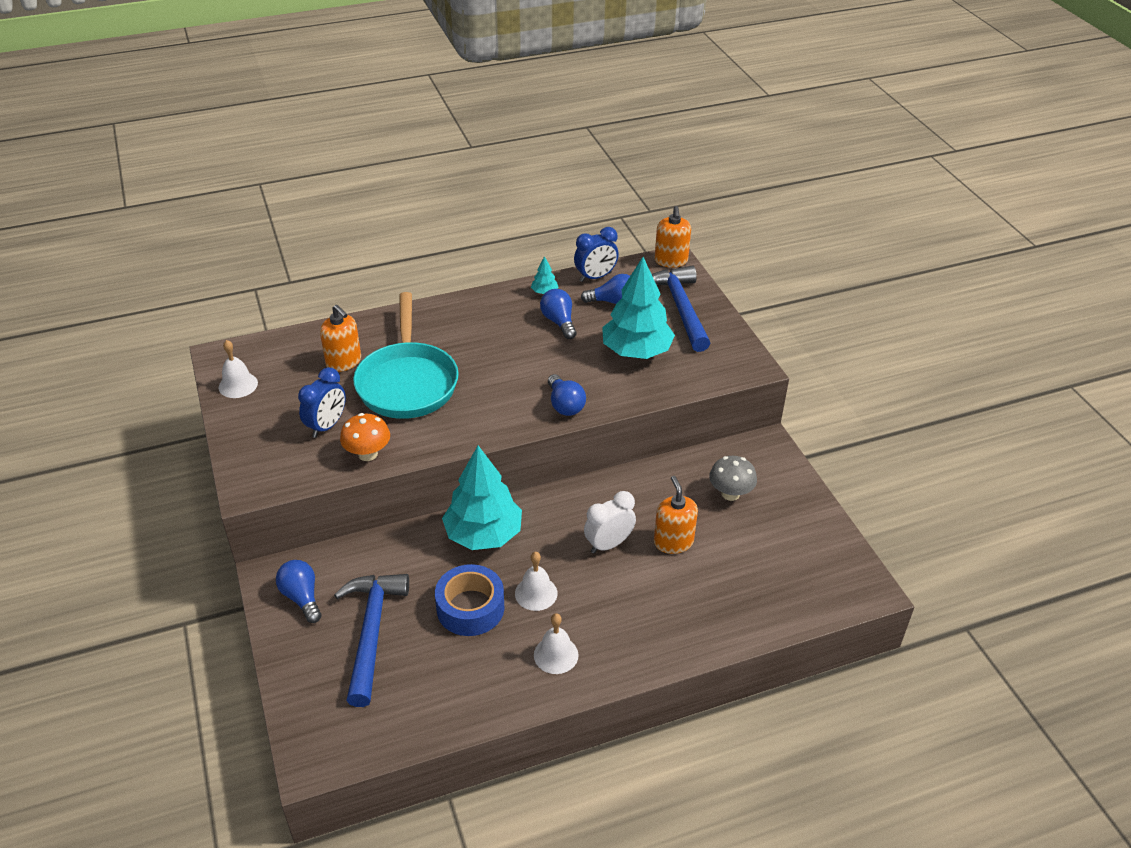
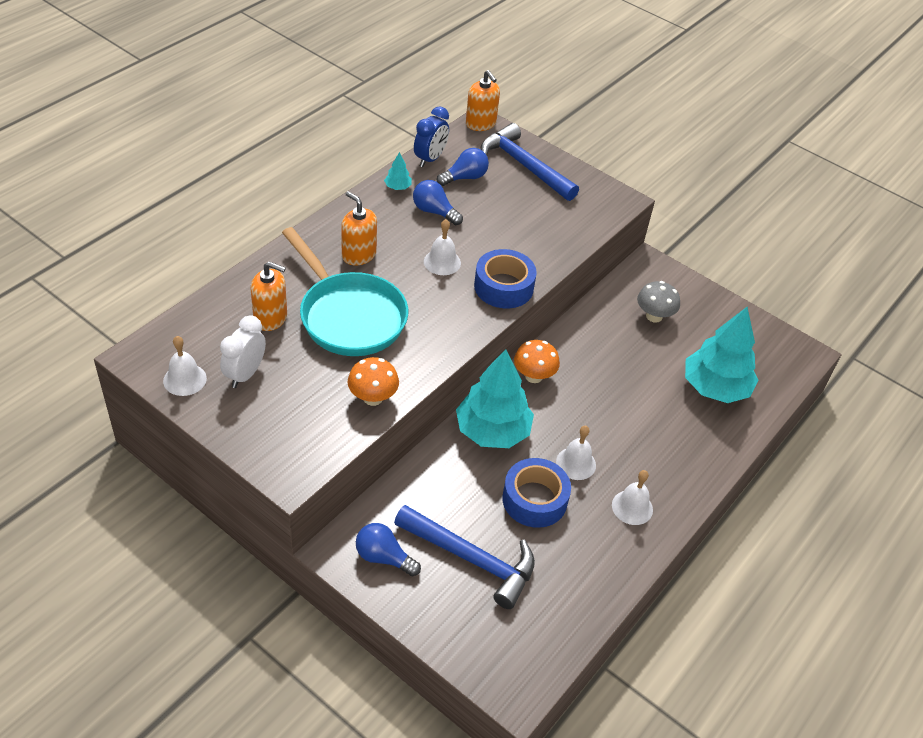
camera: 35 degrees left, 5 degrees up
(326, 426) = (310, 386): blue clock -> none
(371, 632) = (471, 559): blue hammer -> blue hammer turned 150 degrees clockwise
(527, 366) = (442, 262): none -> white bell
(563, 502) = (533, 376): none -> orange mushroom
(565, 405) = (503, 287): blue light bulb -> blue tape
(608, 544) = (598, 397): white clock -> white clock (245, 374)
(636, 351) = (521, 217): turquoise tree -> turquoise tree (715, 387)
(673, 542) = (644, 374): orange soap dispenser -> orange soap dispenser (358, 255)

